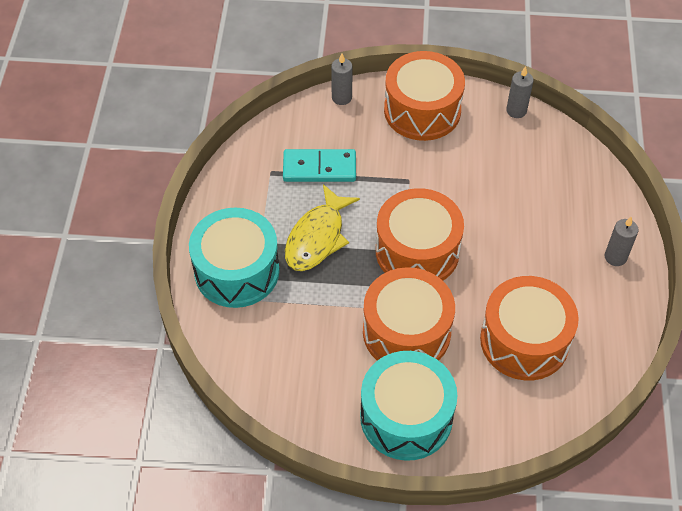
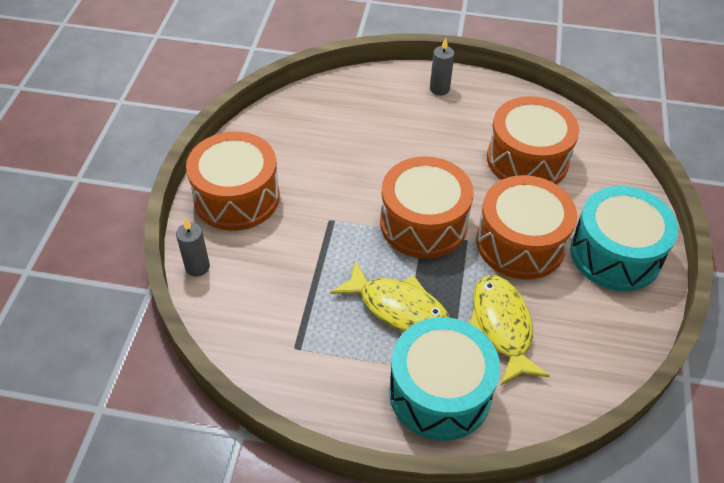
camera: 85 degrees left, 5 degrees down
(306, 316) = (502, 327): none -> yellow fish
(319, 168) = (299, 298): turquoise domino -> none
(516, 111) = (256, 125): grey candle -> none

